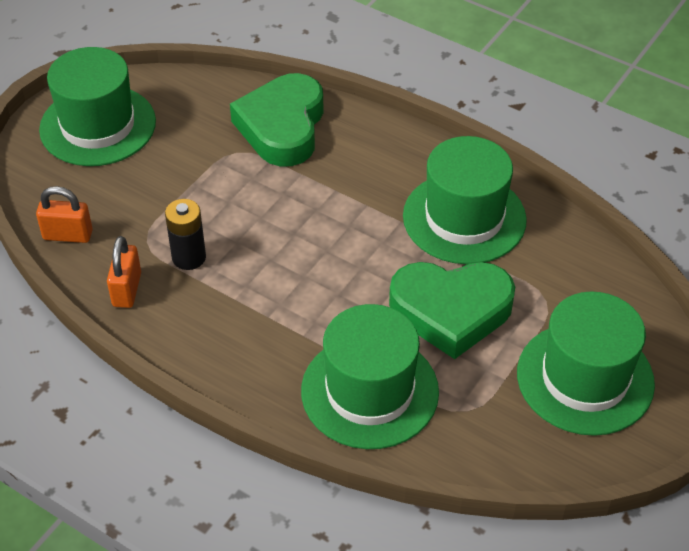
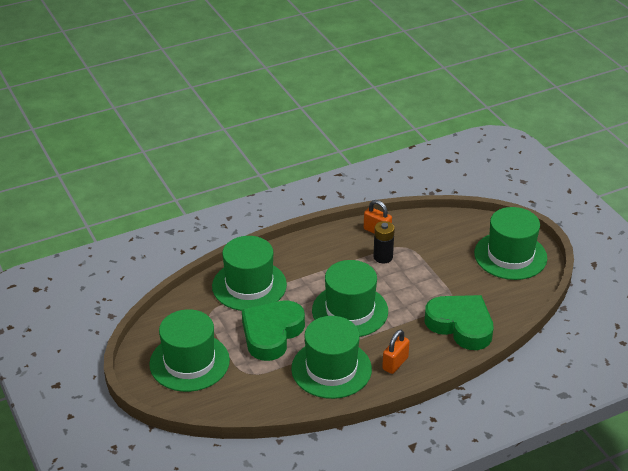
camera: 120 degrees right, 10 degrees down
(68, 235) = (430, 223): orange padlock -> orange padlock (395, 363)
(336, 246) = (350, 311): none -> green hat

